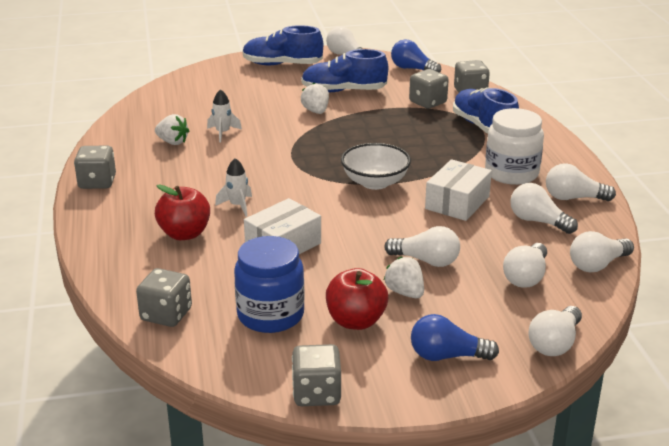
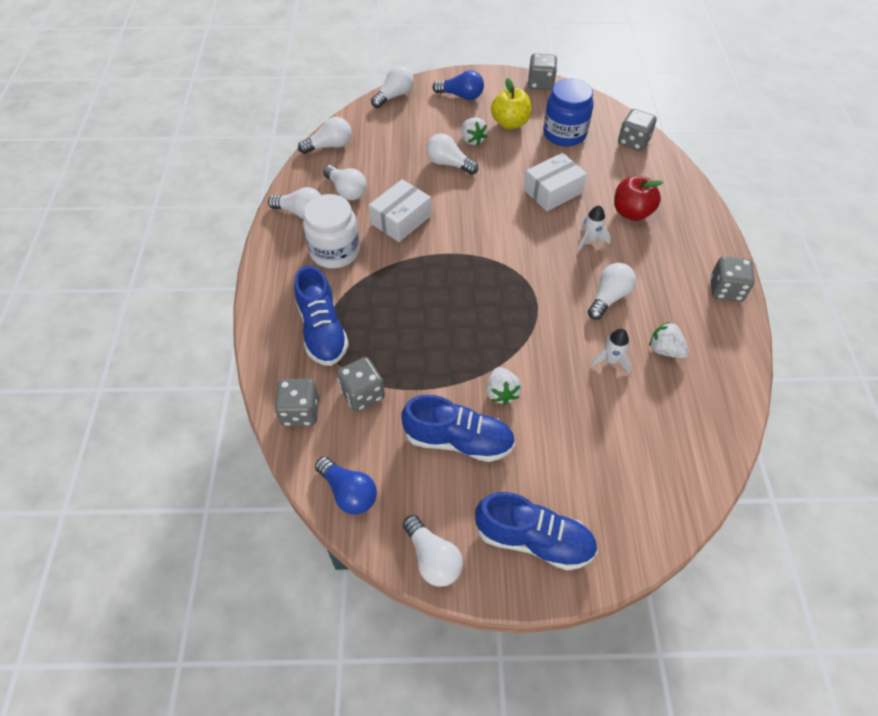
camera: 170 degrees left, 25 degrees up
(356, 321) = (510, 123): red apple -> yellow apple
(375, 182) = (464, 255): white bowl -> none
(526, 277) = (385, 142): white light bulb -> white light bulb (609, 297)

